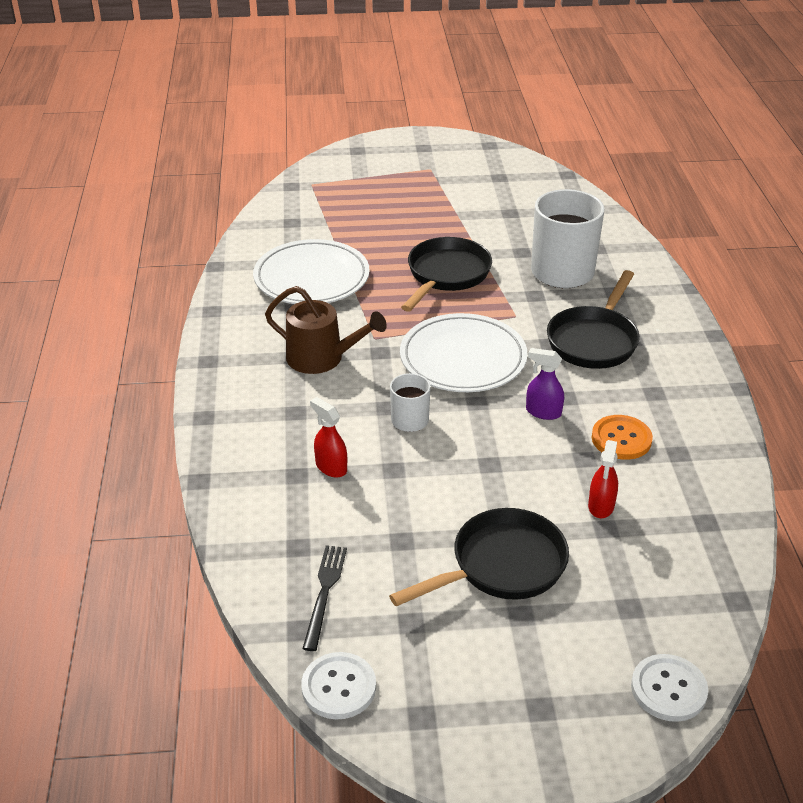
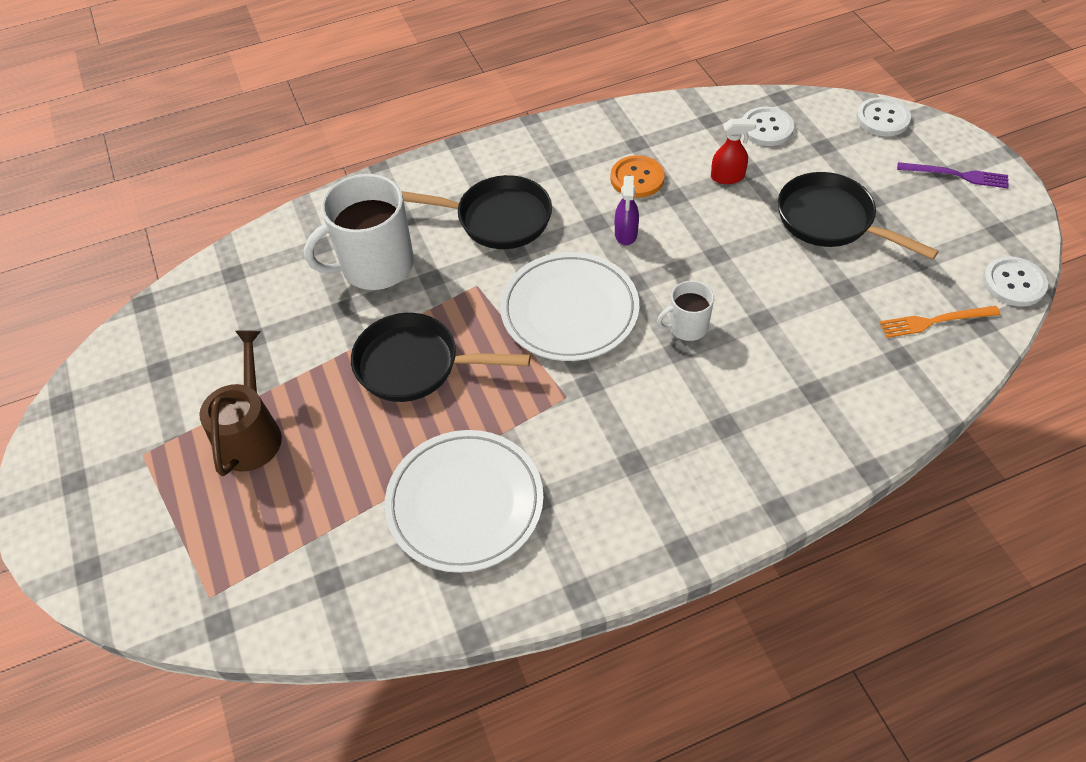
camera: 105 degrees left, 15 degrees up
(321, 358) = (624, 434): brown watering can -> brown watering can (251, 434)
(324, 592) = (935, 321): black fork -> orange fork
(331, 467) = (788, 367): red spray bottle -> none
(534, 720) = (956, 175): none -> purple fork
(678, 566) = (766, 128): none -> white button

